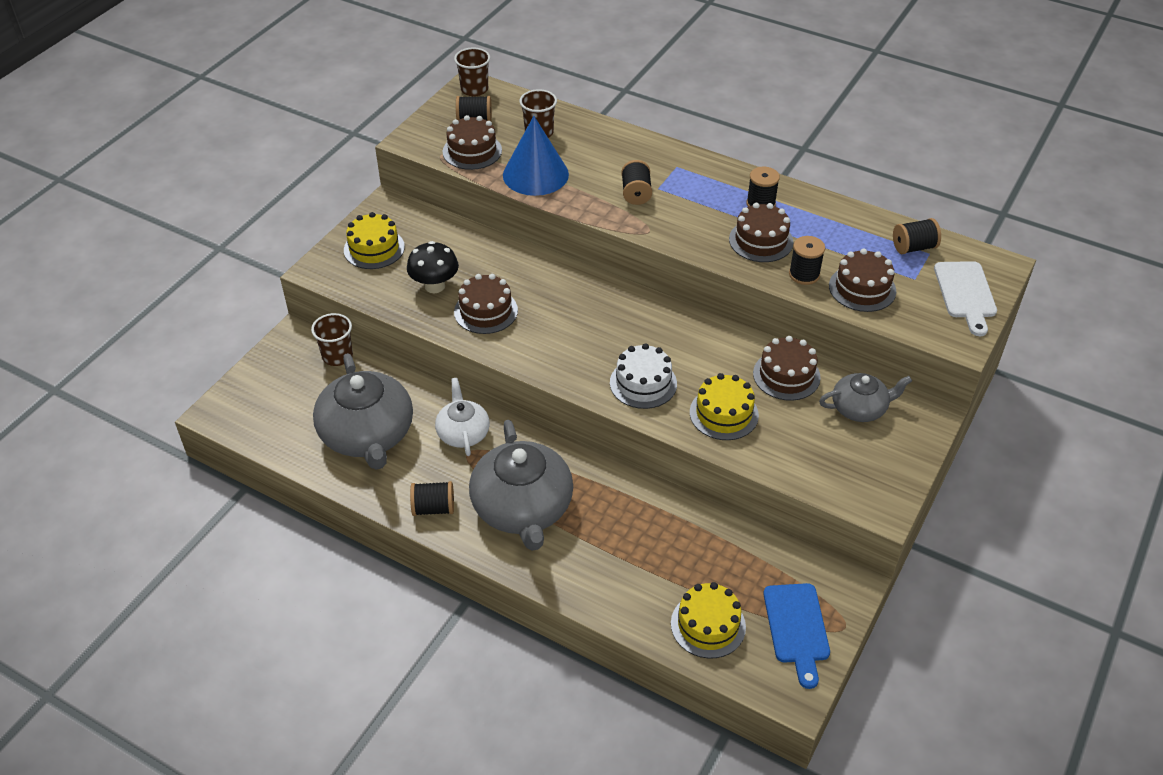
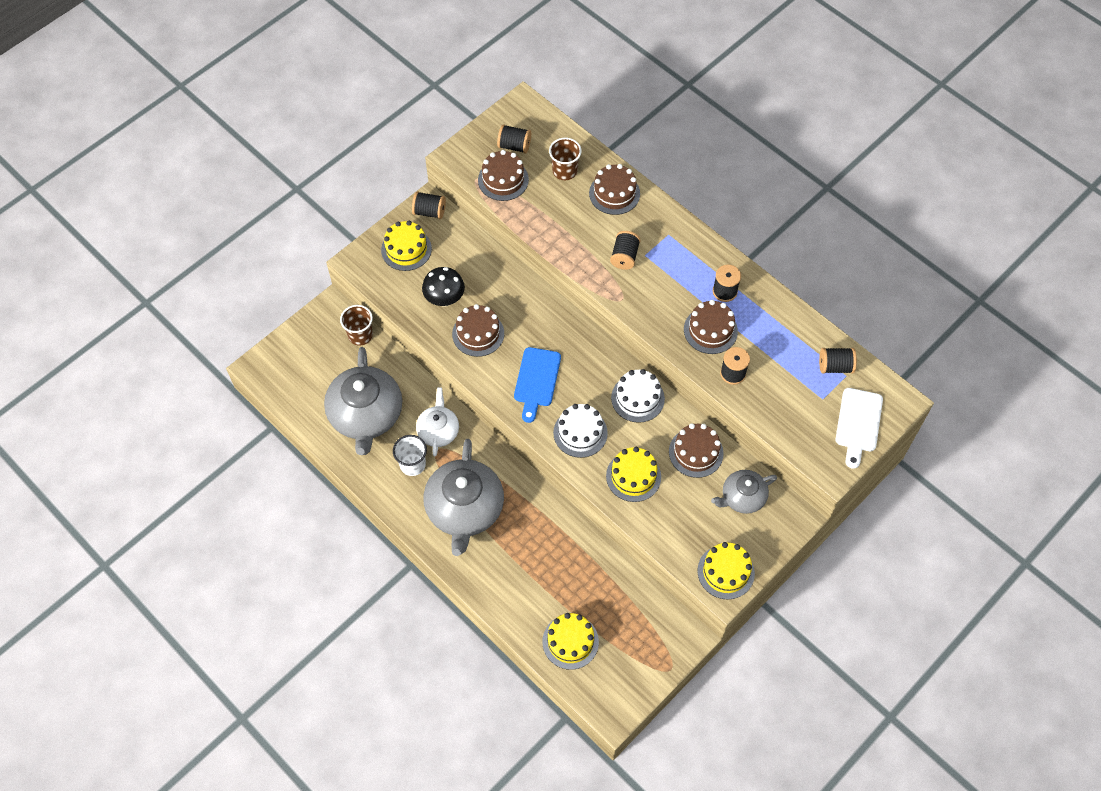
camera: 15 degrees right, 15 degrees up
(433, 508) = (399, 493): black spool -> black spool (429, 212)
(442, 474) = (412, 464): none -> white cup
(474, 89) = (524, 109): brown cup -> none
(535, 174) = (548, 217): blue cone -> none
(697, 337) = (637, 398): none -> white cake
(797, 628) = (634, 661): blue cutting board -> blue cutting board (536, 380)
(860, 408) = (742, 497): grey teapot -> grey teapot turned 150 degrees clockwise
(862, 288) = (775, 398): brown cake -> brown cake (614, 193)
(875, 488) = (726, 572): none -> yellow cake

